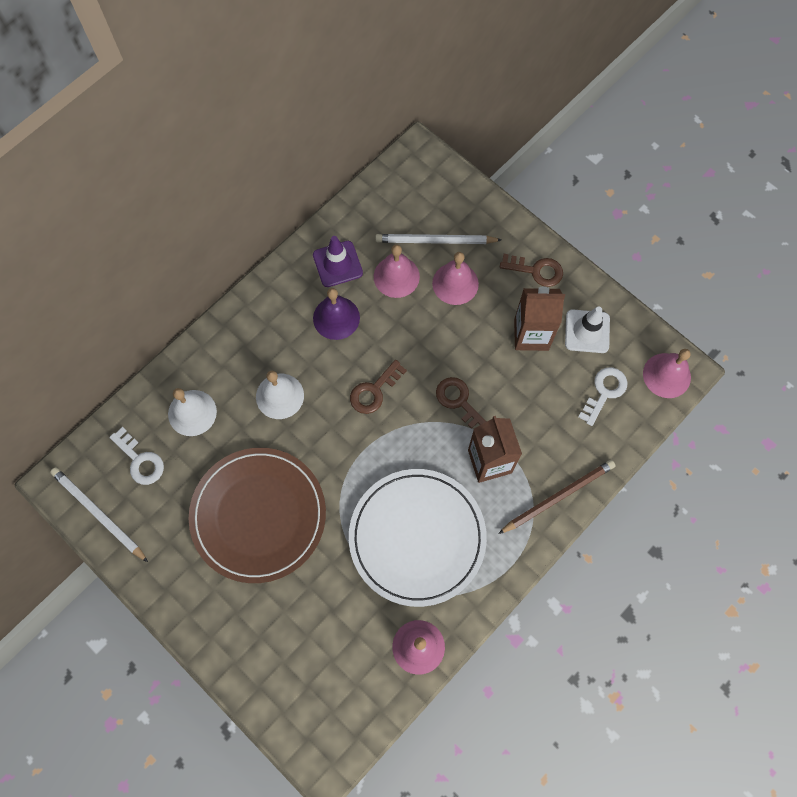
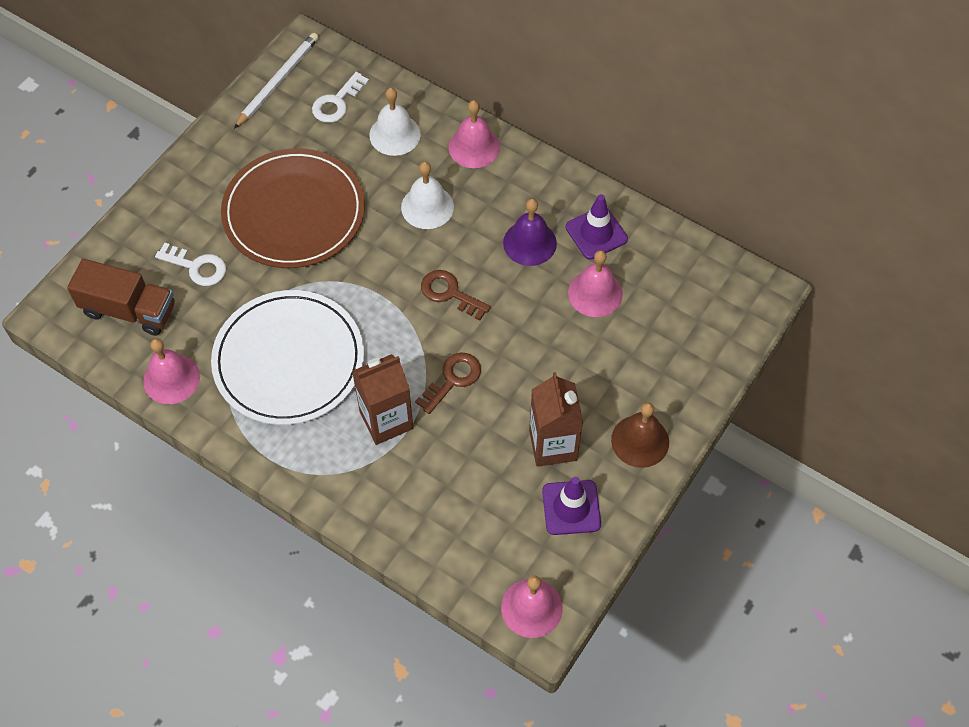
camera: 80 degrees right, 10 degrees down
(336, 683) = (129, 310): none -> brown truck
(436, 241) = (651, 326): white pencil -> none
(455, 283) = (601, 355): pink bell -> pink bell (474, 147)
(536, 271) = (640, 441): brown key -> brown bell
(558, 497) = (354, 497): brown pencil -> none
(587, 331) = (571, 507): white traffic cone -> purple traffic cone
(604, 392) = (495, 536): white key -> white key (197, 267)

